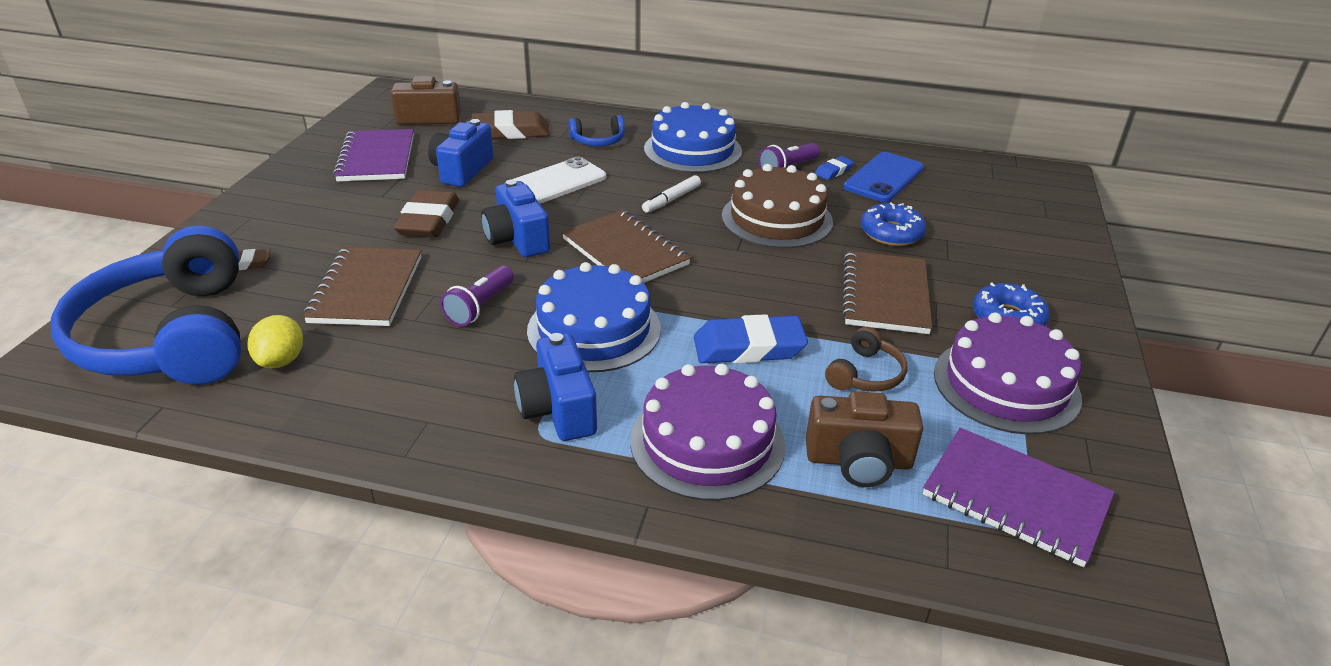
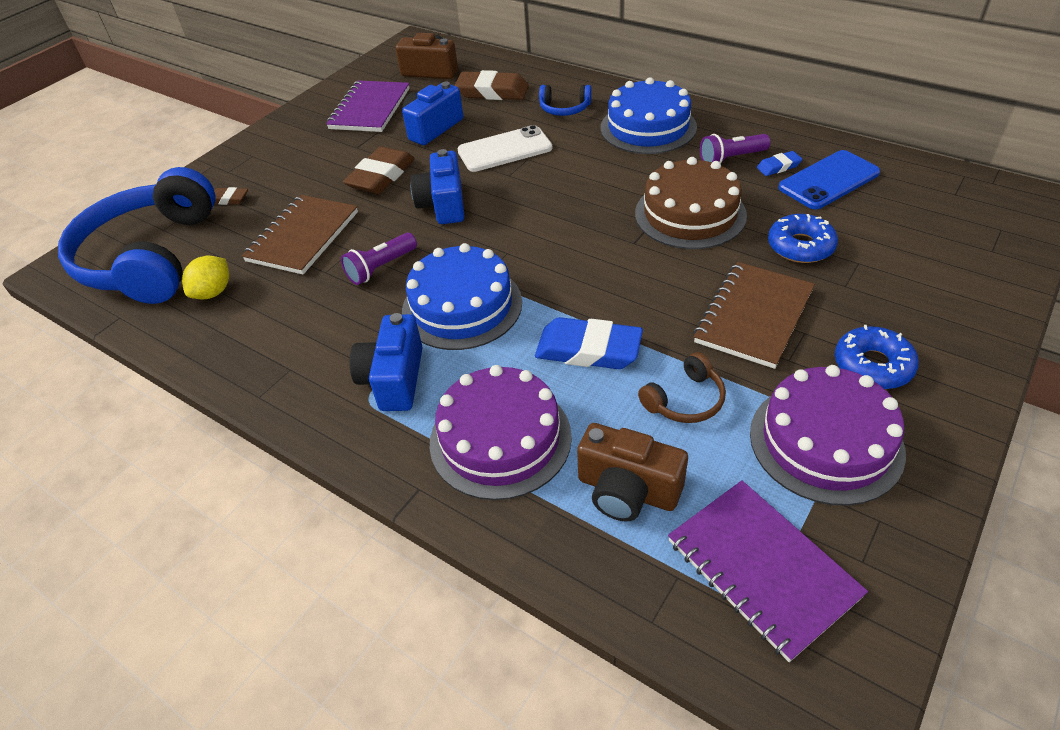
camera: 25 degrees right, 10 degrees up
(625, 252) = (528, 231): brown notebook -> none
(671, 199) = (599, 180): white marker -> none

